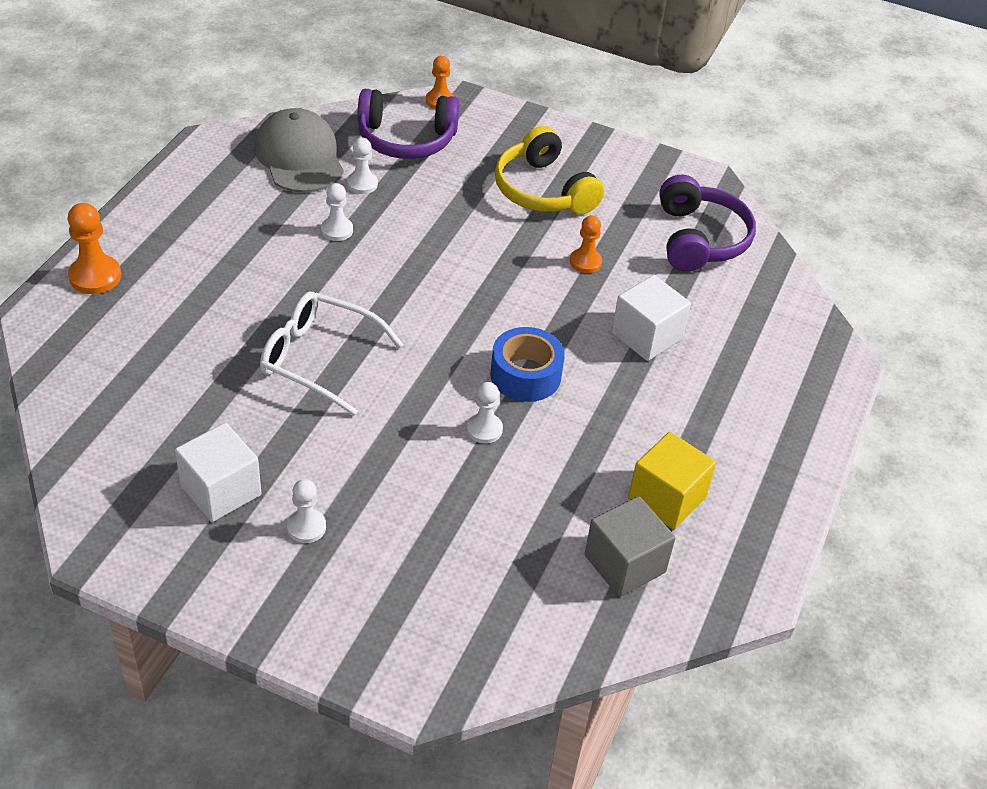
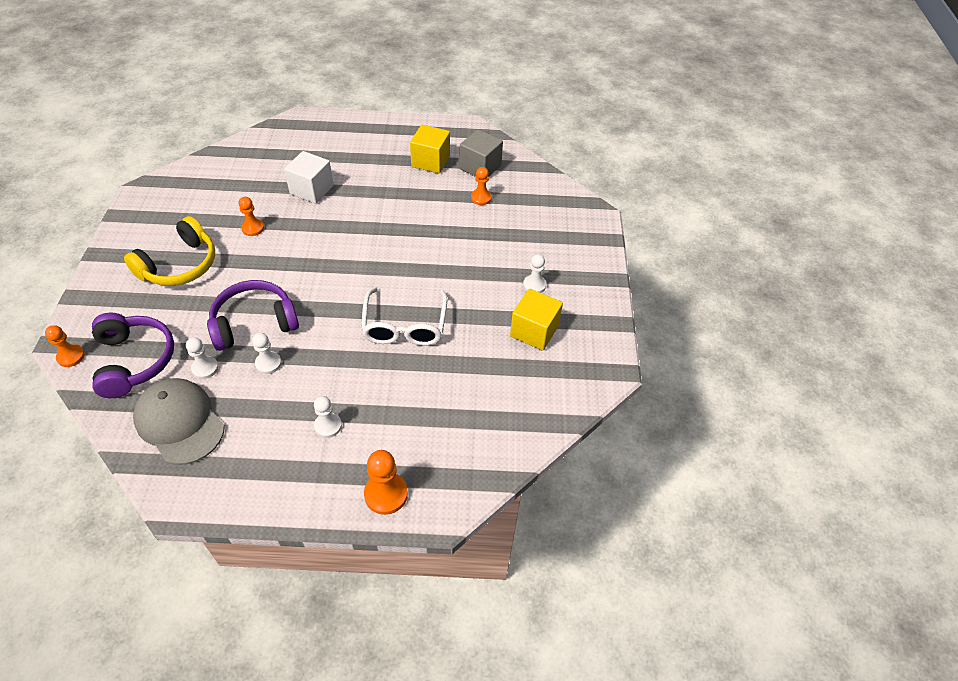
camera: 110 degrees left, 5 degrees up
(221, 490) = (534, 331): white cube -> yellow cube
(299, 157) = (180, 422): grey cap -> grey cap turned 90 degrees clockwise
(484, 429) = (422, 236): white pawn -> white pawn (328, 426)
(525, 375) = (370, 230): blue tape -> none
(540, 534) = (481, 198): none -> orange pawn
(700, 239) = (209, 184): purple headphones -> purple headphones (254, 323)

